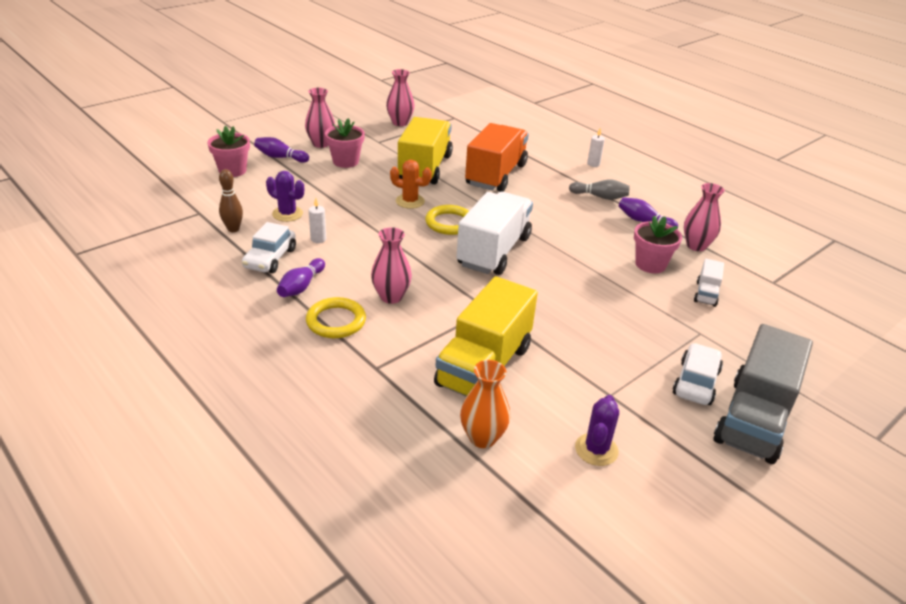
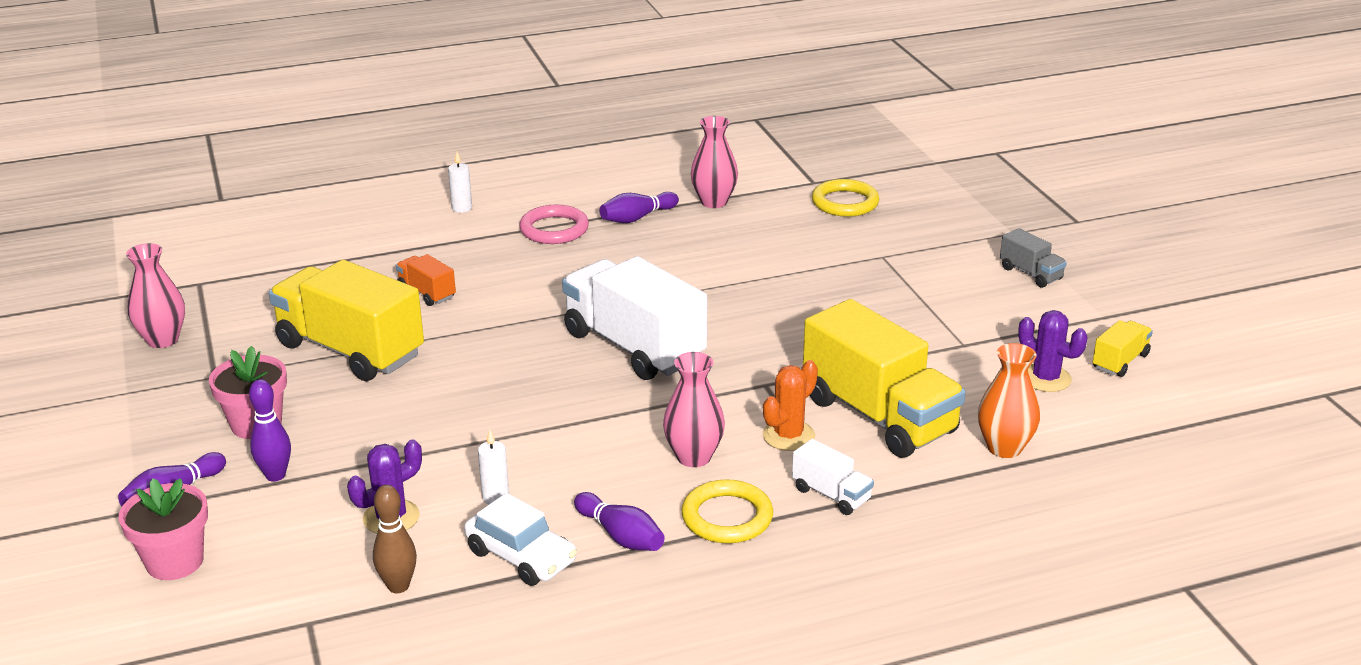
camera: 65 degrees left, 5 degrees down
(307, 176) = (275, 475): none -> purple bowling pin
(321, 144) = (162, 440): pink vase -> none
(410, 201) = (445, 387): orange cactus -> orange cactus (788, 436)
(449, 223) = (535, 365): yellow ring -> yellow ring (845, 202)
(496, 175) = (427, 293): orange truck -> orange truck, size x0.45
(600, 197) = (554, 229): grey bowling pin -> pink ring
(650, 264) = (734, 243): pink flower pot -> none
(659, 496) = (1120, 361): none -> yellow truck
(695, 382) = (963, 286): white car -> none
(706, 294) = (813, 228): white truck -> white truck (831, 495)
(753, 419) = (1030, 273): grey truck -> grey truck, size x0.45

